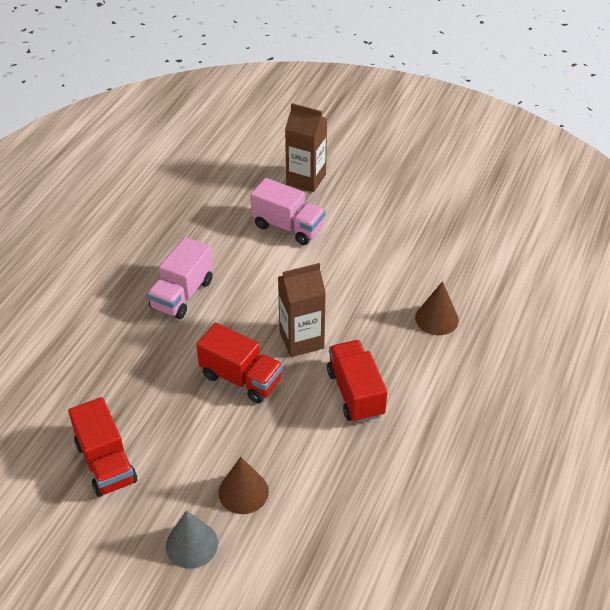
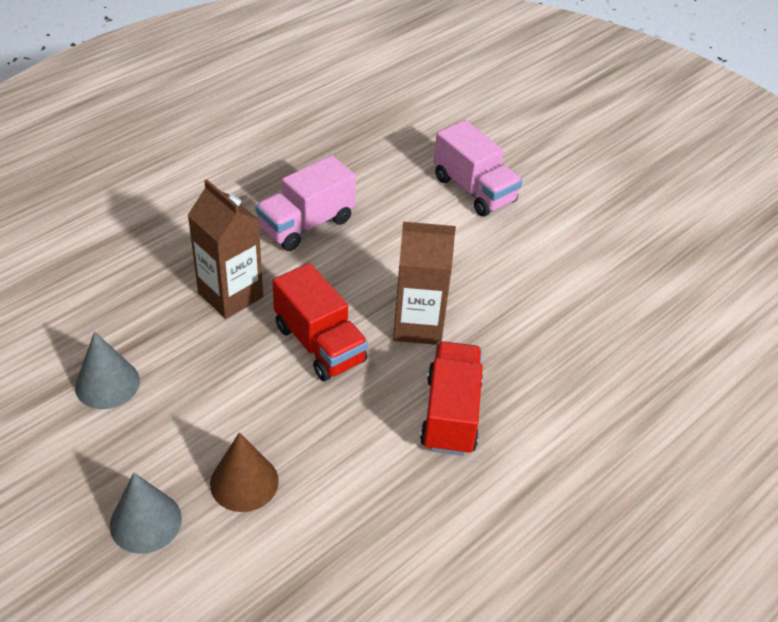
camera: 20 degrees right, 0 degrees up
(106, 463) = (107, 383): red truck -> grey cone
(306, 179) = (525, 144): brown carton -> brown carton (230, 295)
(436, 319) = (605, 360): brown cone -> none

